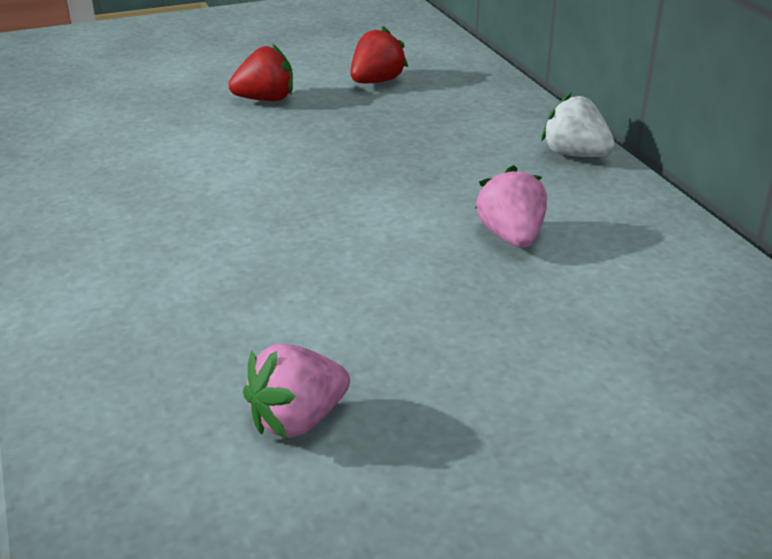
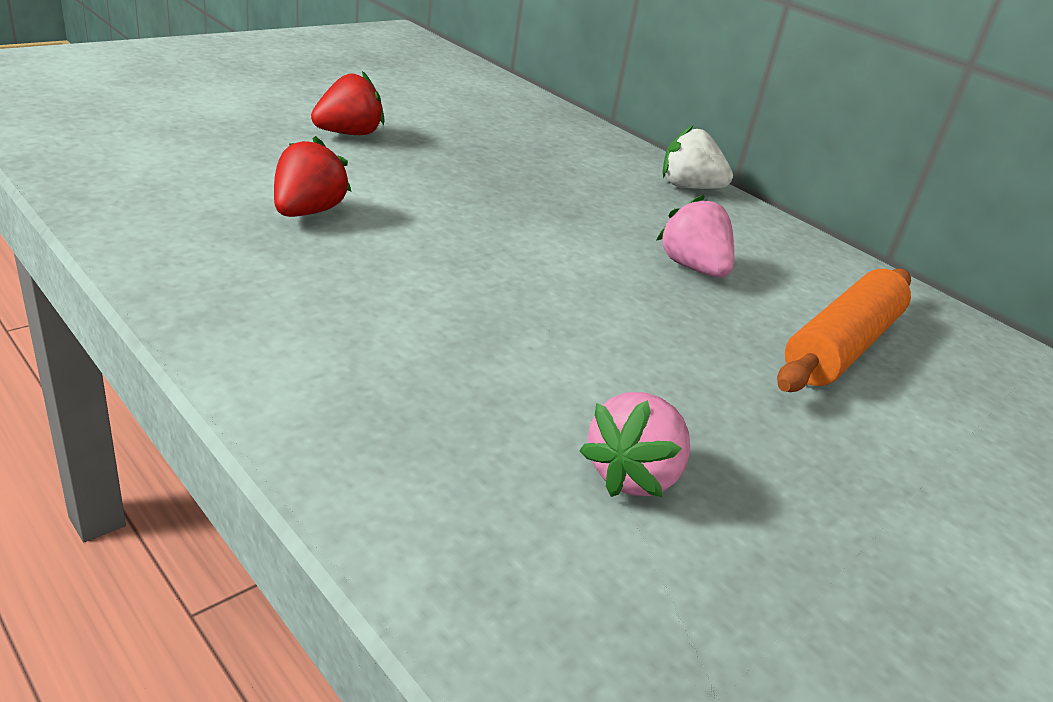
camera: 25 degrees left, 0 degrees up
(376, 82) = (452, 116): red strawberry -> red strawberry (307, 212)
(614, 326) = (841, 346): none -> orange rolling pin

